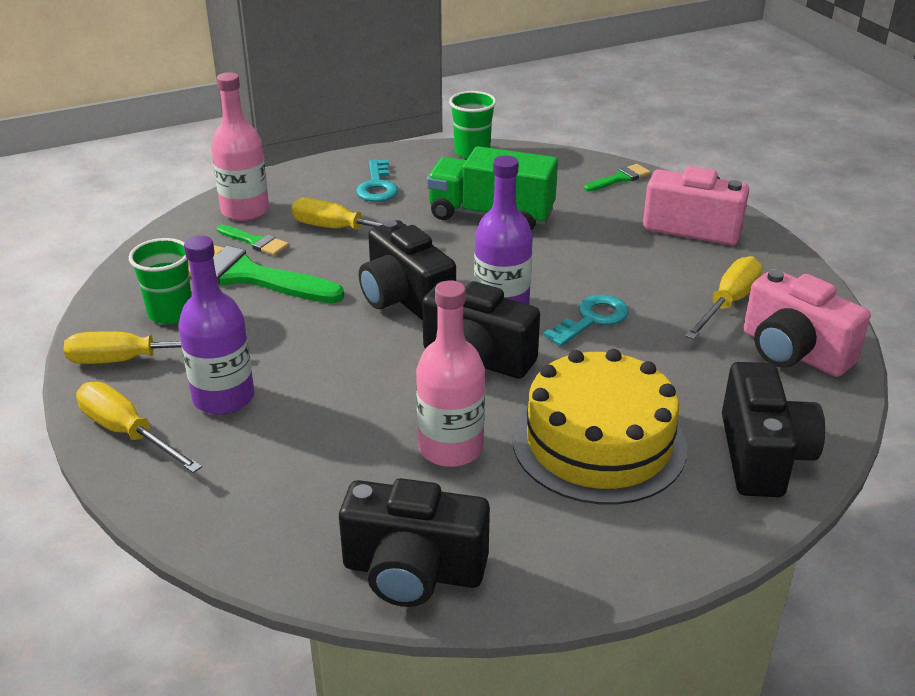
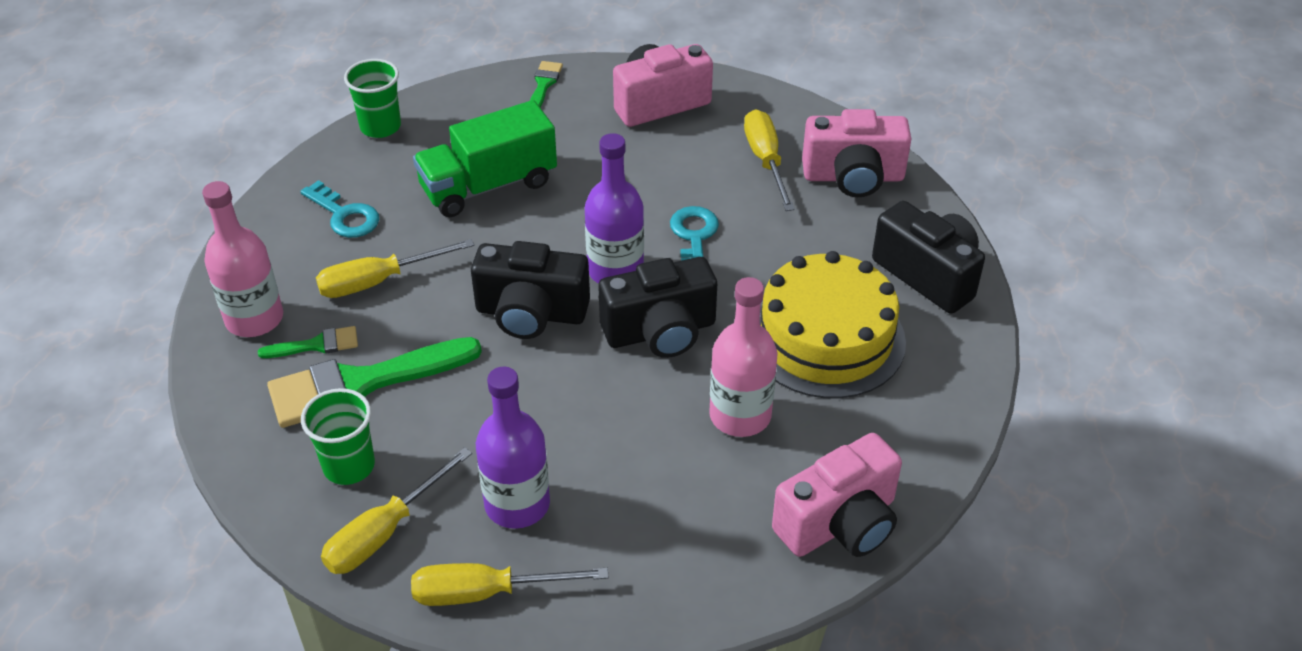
camera: 45 degrees left, 10 degrees up
(413, 571) = (839, 523): black camera -> pink camera

